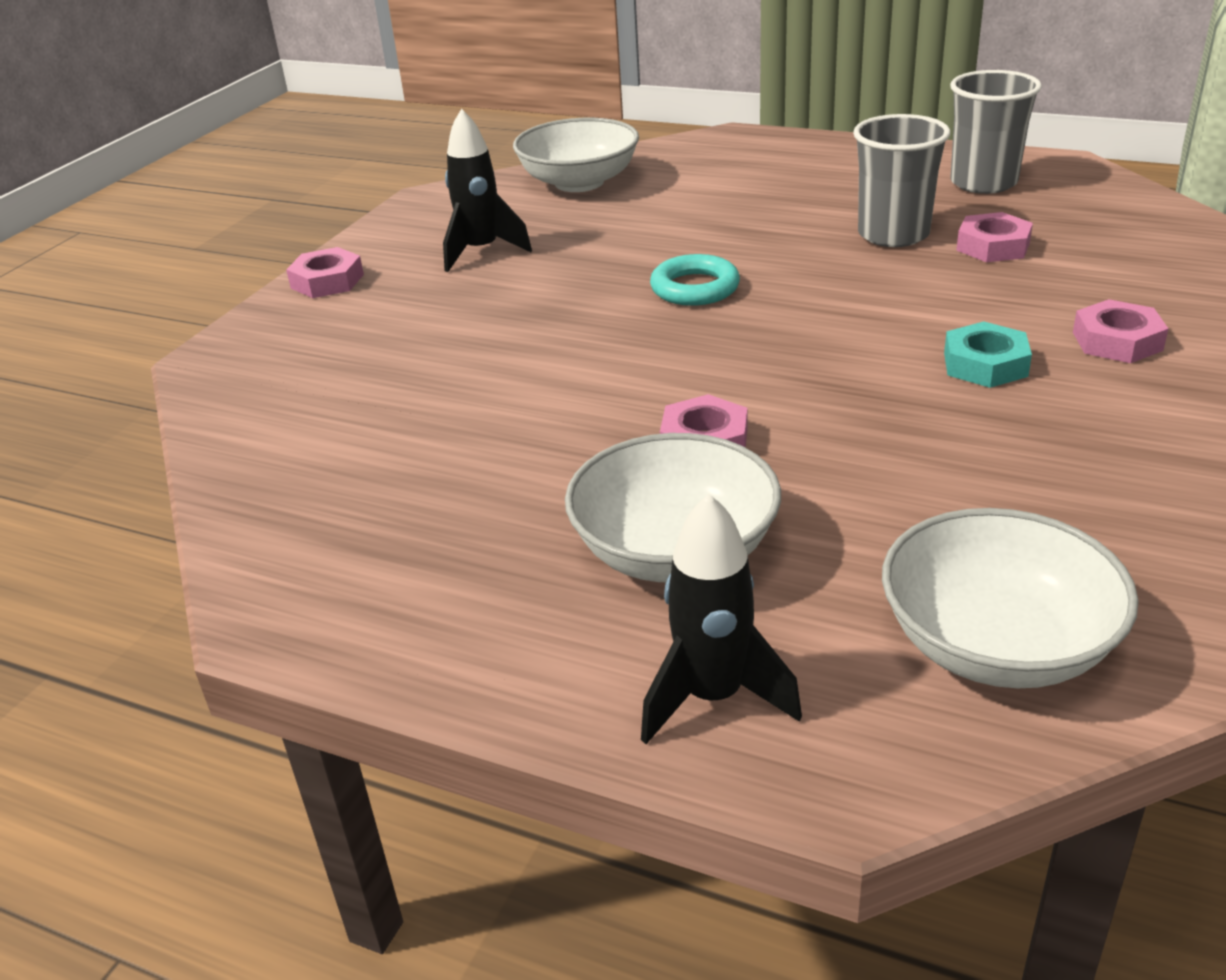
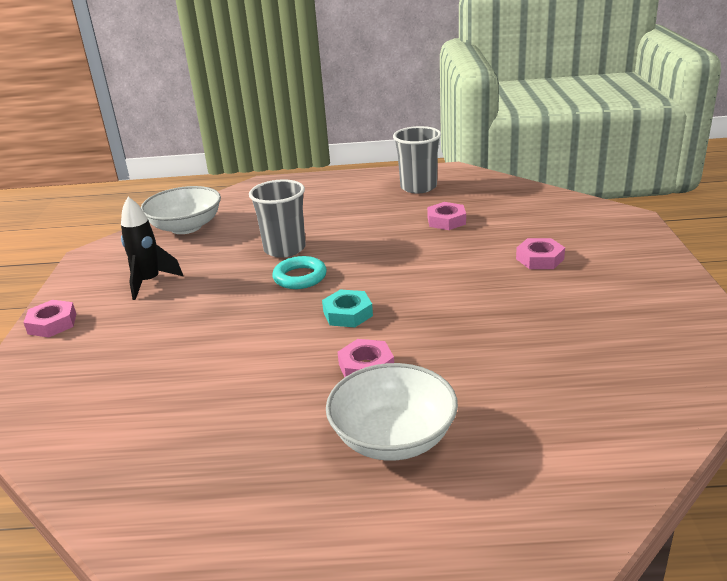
camera: 25 degrees left, 5 degrees down
(713, 697) = (472, 517): black rocket -> none
(893, 234) = (390, 224): grey cup -> grey cup (284, 249)
(985, 364) = (485, 286): turquoise nut -> turquoise nut (348, 314)
(996, 645) = (593, 438): white bowl -> none

